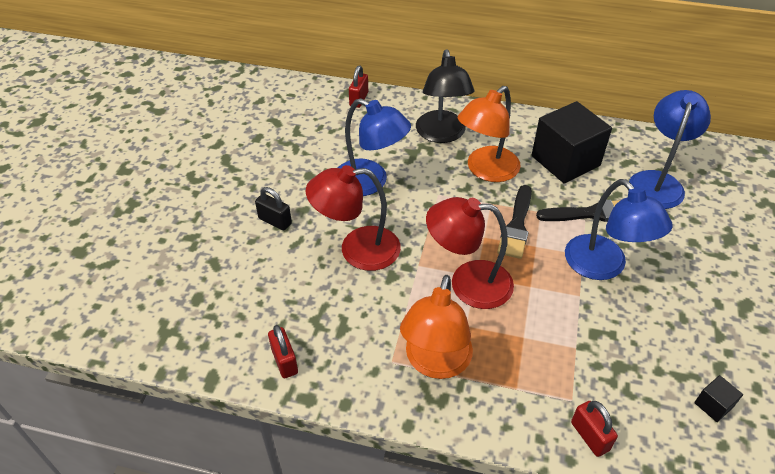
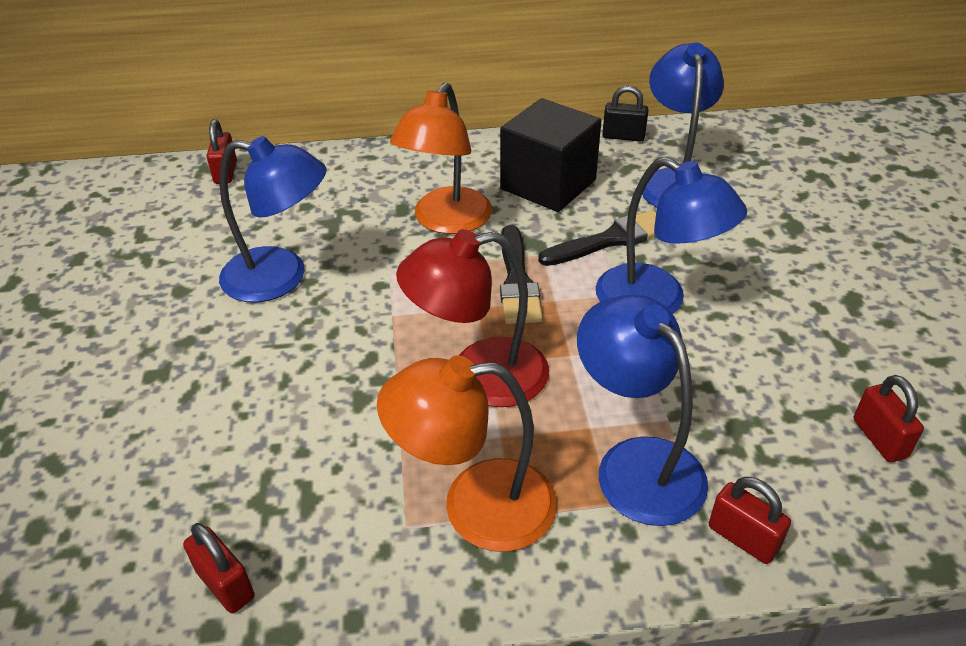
camera: 20 degrees left, 5 degrees down
(275, 221) = (142, 370): black padlock -> black padlock (623, 136)
(357, 250) = (293, 376): red lamp -> none
(435, 363) = (475, 506): orange lamp -> orange lamp turned 90 degrees clockwise
(441, 134) = (365, 191): black lamp -> none
(543, 369) = (636, 463): none -> blue lamp
(713, 405) = (879, 438): black cube -> red padlock

